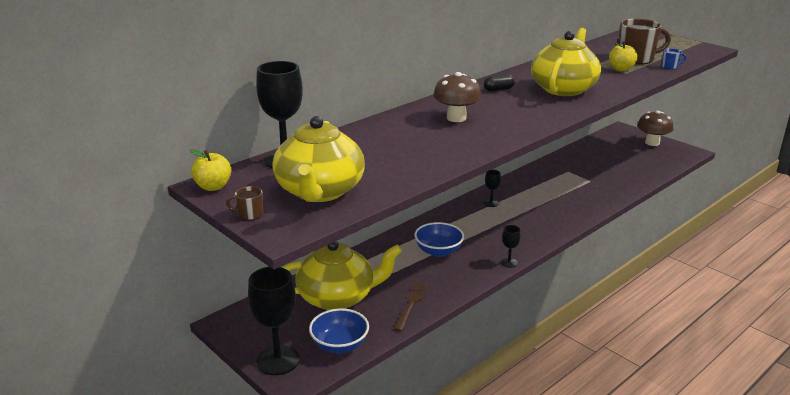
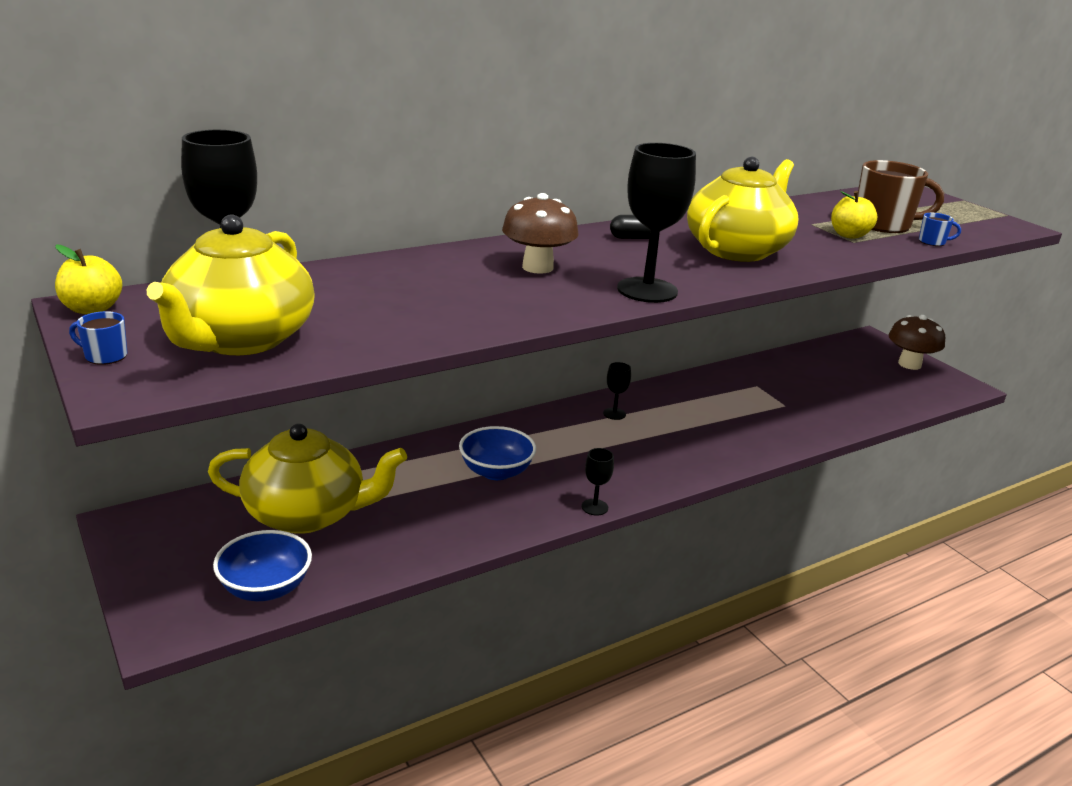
camera: 10 degrees right, 0 degrees up
(249, 214) = (105, 356): brown mug -> blue mug
(278, 360) = (161, 593): black goblet -> black goblet (647, 290)
(411, 304) = (410, 544): brown fork -> none

